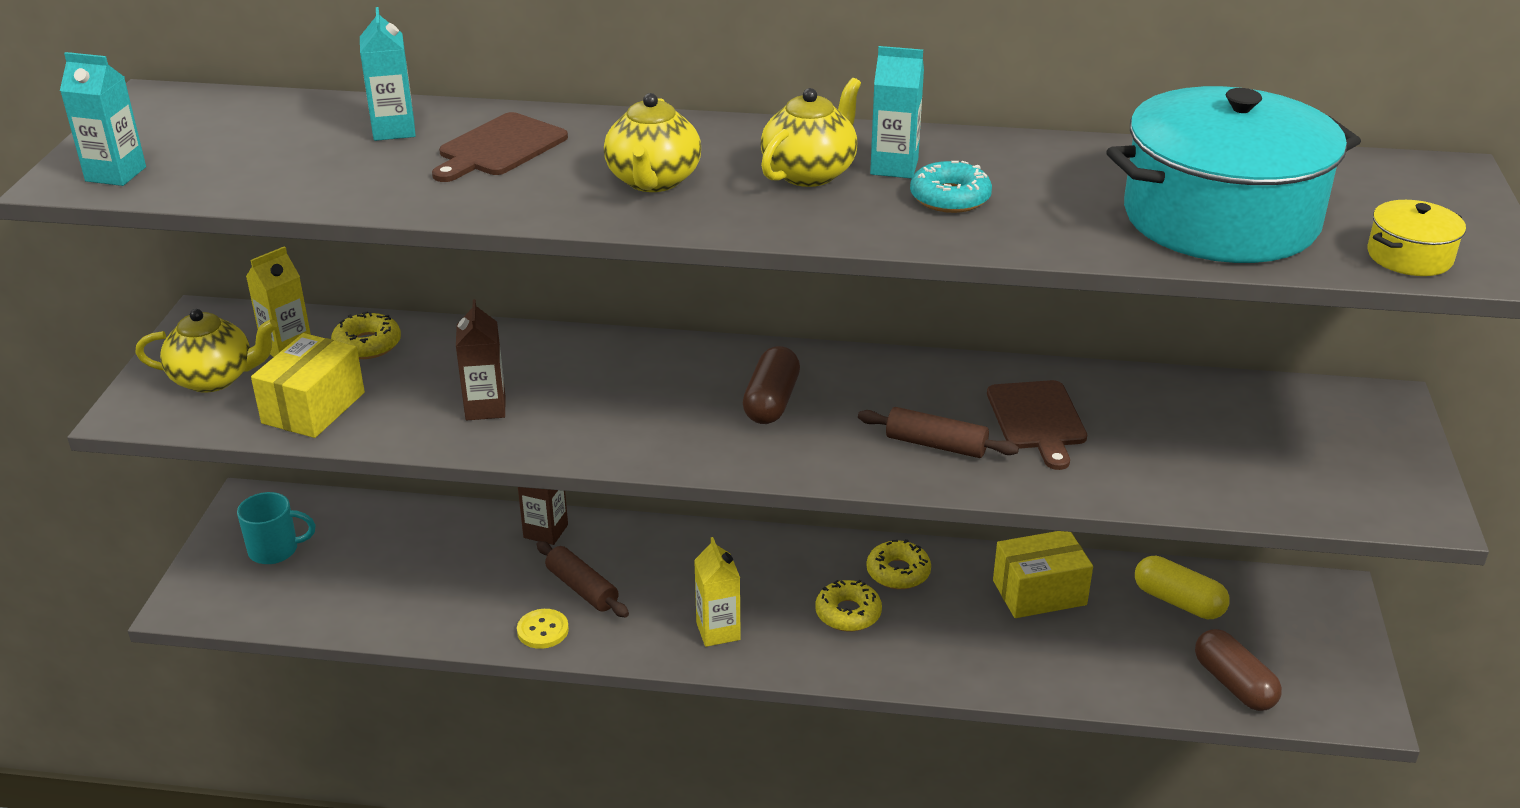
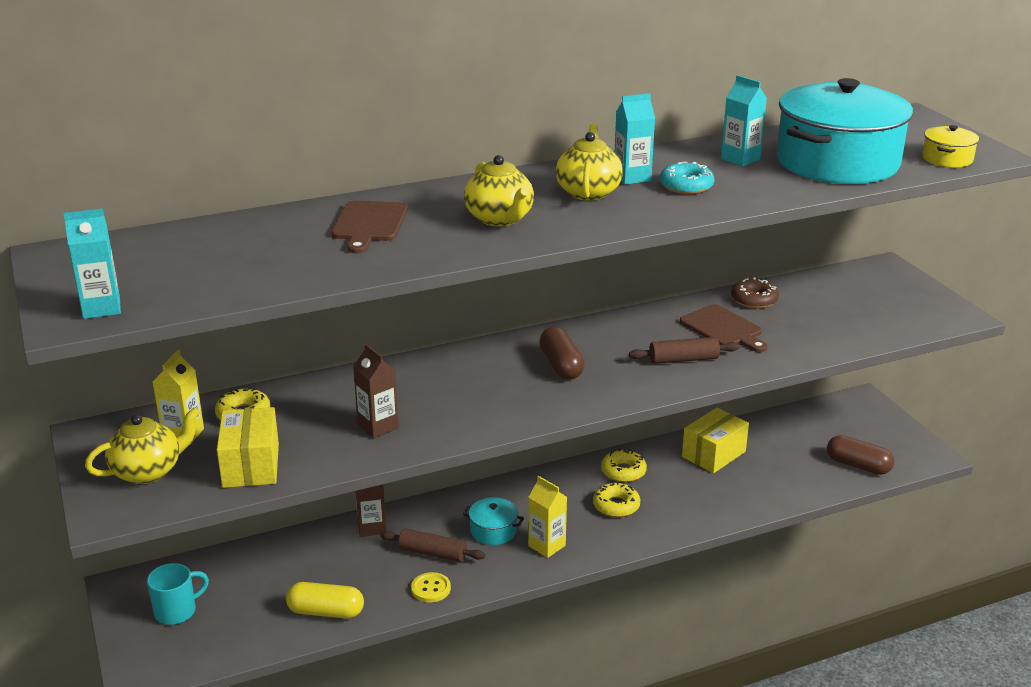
camera: 30 degrees left, 5 degrees down
(394, 130) = (277, 231): turquoise carton -> turquoise carton (740, 159)
(673, 588) = (493, 531): none -> turquoise pot
(1126, 392) = (754, 300): none -> brown donut
(1178, 601) = (791, 432): yellow capsule -> yellow capsule (326, 612)

